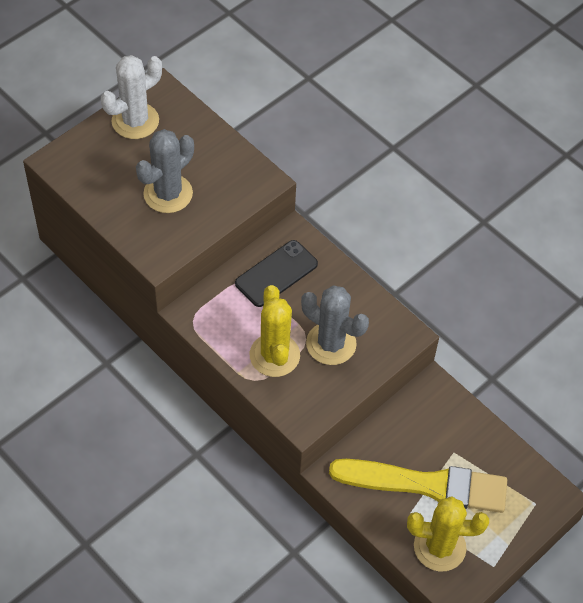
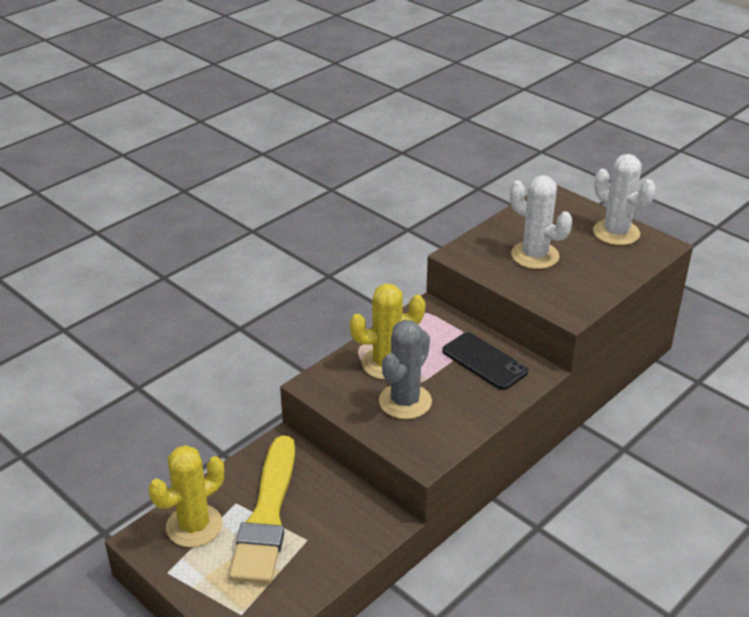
camera: 90 degrees right, 20 degrees down
(168, 194) = (535, 256): grey cactus -> white cactus
(439, 547) = (194, 526): yellow cactus -> yellow cactus turned 45 degrees clockwise

